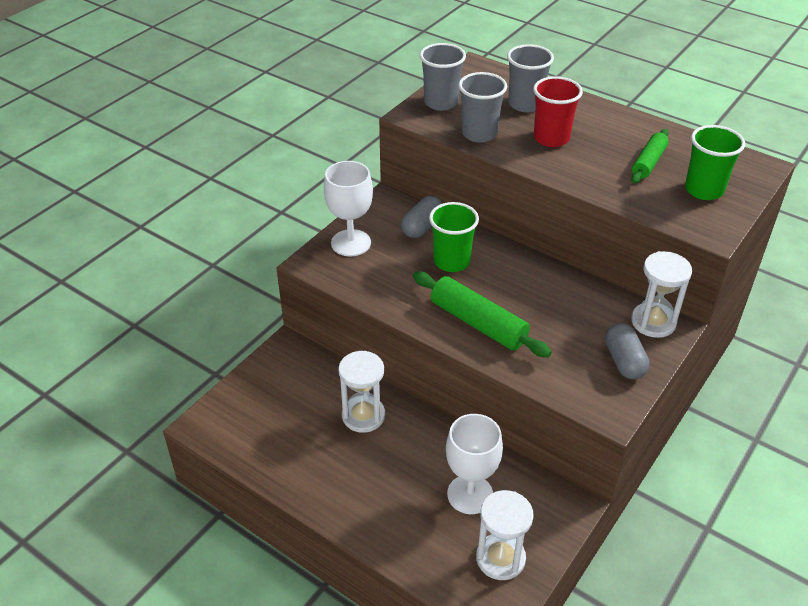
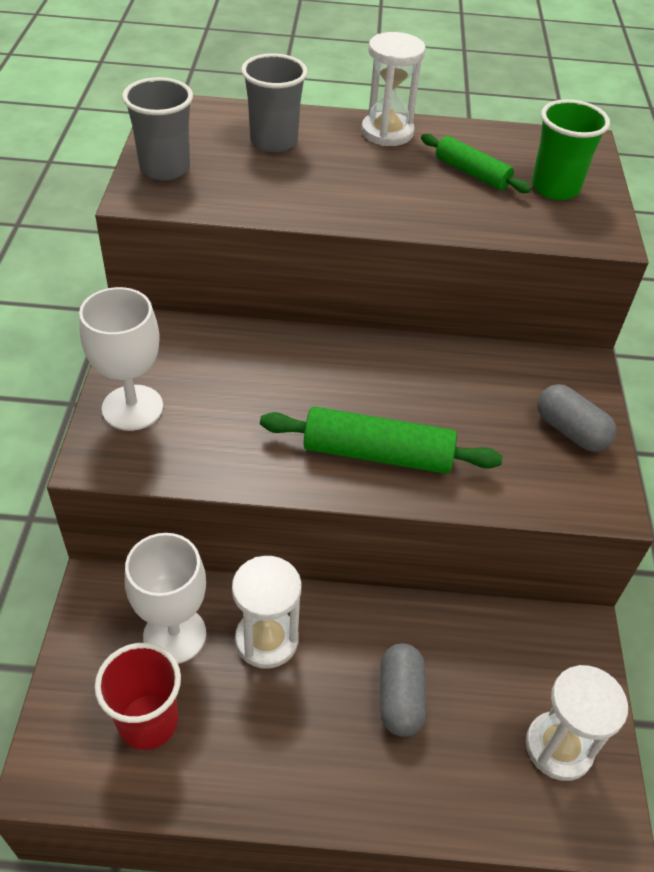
camera: 35 degrees left, 5 degrees up
(422, 227) = (212, 349): grey capsule -> grey capsule (400, 698)
(451, 261) = (284, 383): green cup -> none
(470, 494) = (467, 680): white goblet -> white goblet (174, 635)
(479, 134) = (248, 196): grey cup -> none
(551, 138) = (340, 176): red cup -> red cup (148, 721)
(648, 162) = (471, 173): green rolling pin -> green rolling pin turned 45 degrees counterclockwise
(653, 322) = (561, 368): white hourglass -> white hourglass (387, 132)

